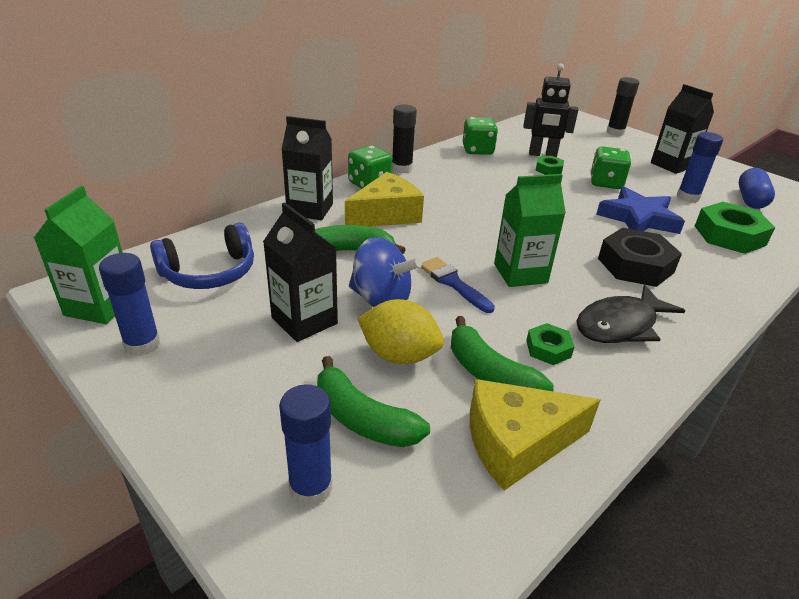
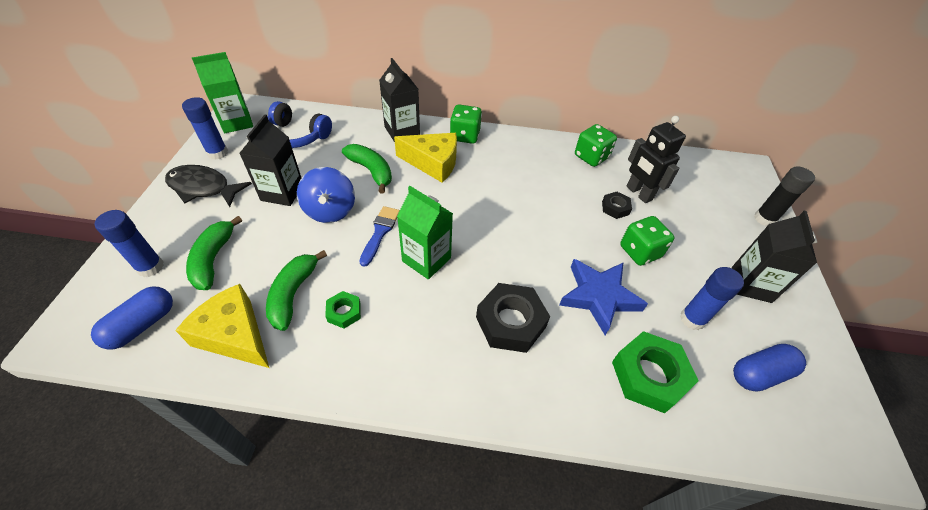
camera: 50 degrees right, 15 degrees up
(399, 355) = (280, 245): yellow lemon -> none
(402, 168) = (507, 137): black glue stick -> none
(423, 531) = (142, 325): none -> blue capsule
(548, 169) = (615, 208): green nut -> black nut
(620, 325) = (410, 342): black fish -> black fish (203, 188)

